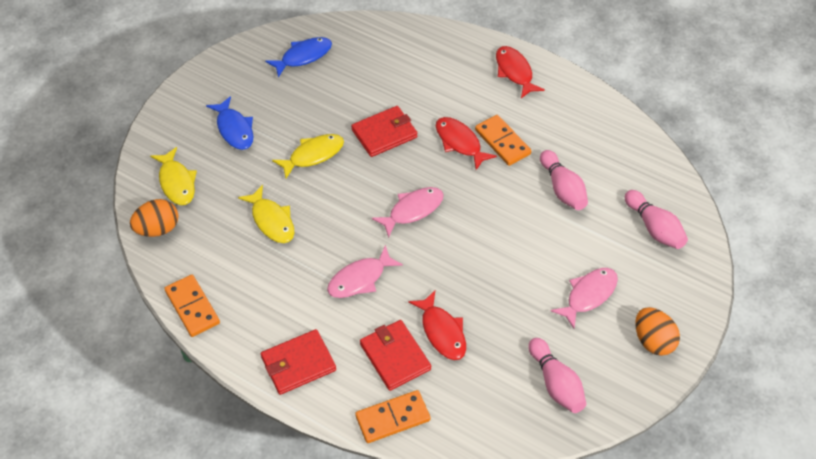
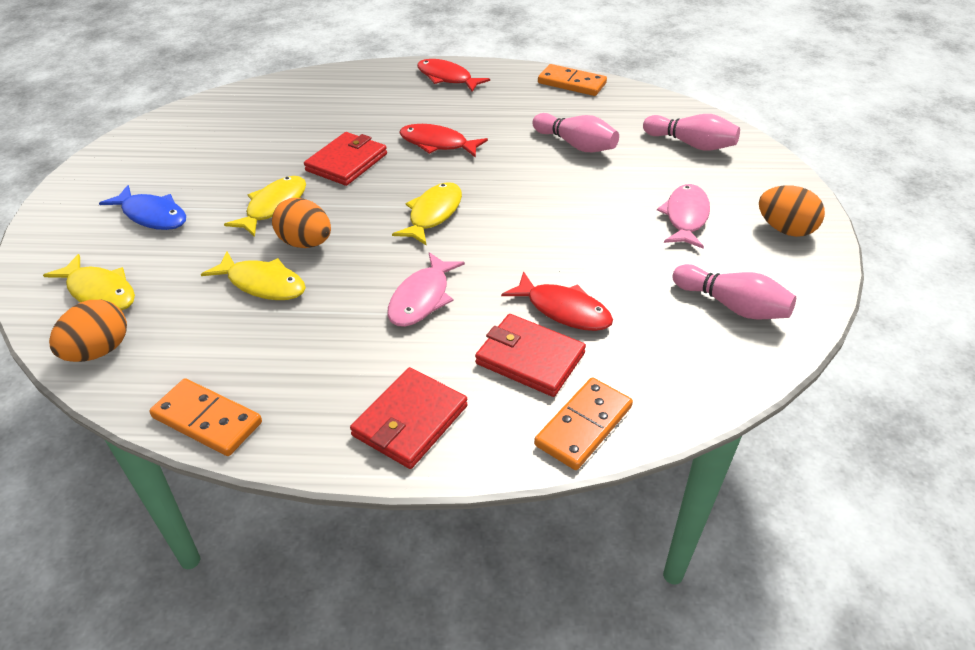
camera: 30 degrees left, 10 degrees down
(303, 56) = (201, 130): blue fish -> none
(315, 198) = (305, 243): none -> orange egg
(413, 210) = (433, 214): pink fish -> yellow fish
(502, 142) = (482, 130): orange domino -> orange domino (571, 83)

